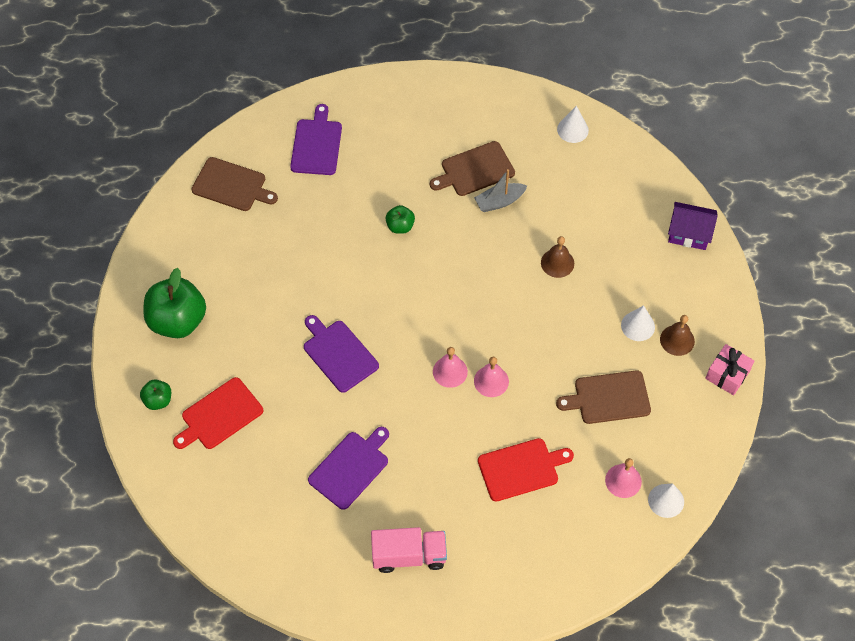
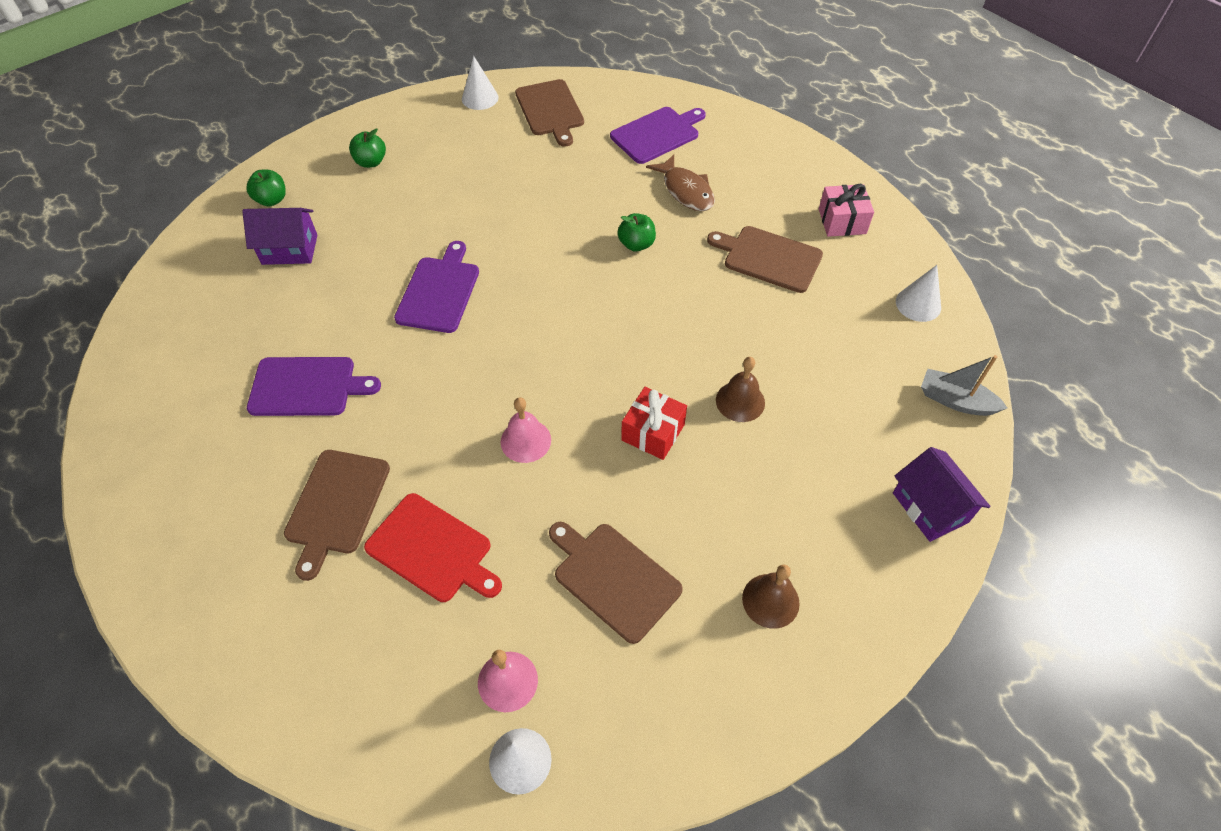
camera: 50 degrees right, 5 degrees down
(178, 321) = (371, 162): green apple -> green apple, size x0.49
(219, 415) = (290, 249): red cutting board -> purple house
(381, 168) = (686, 191): none -> brown fish
(409, 556) = (228, 512): pink truck -> none
(450, 371) = (503, 395): pink bell -> none
(452, 499) = (336, 505): none -> brown cutting board
(499, 201) = (756, 301): grey boat -> grey boat (955, 400)
(540, 318) = (653, 432): none -> red gift
(638, 326) = (744, 541): white cone -> white cone (480, 98)
(727, 375) = (782, 703): pink gift -> pink gift (842, 221)

